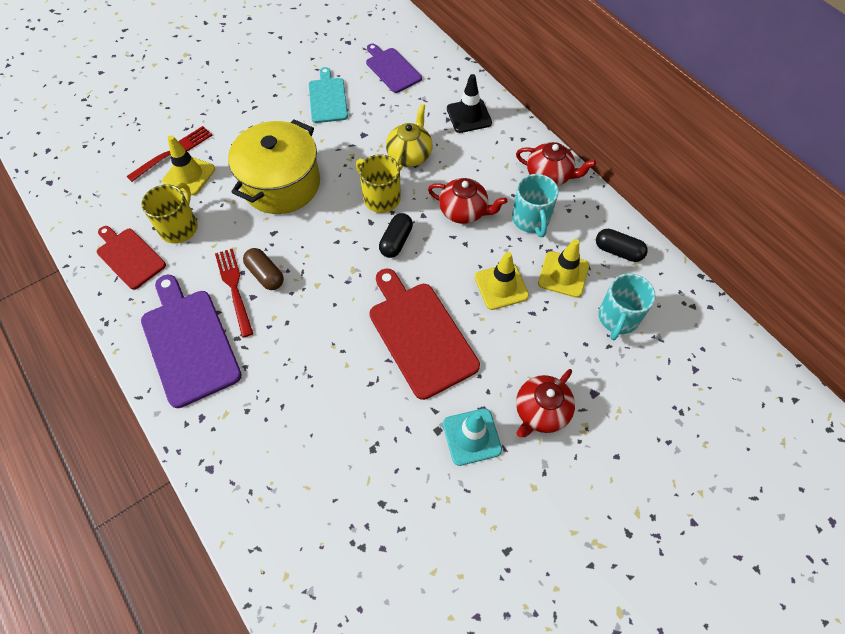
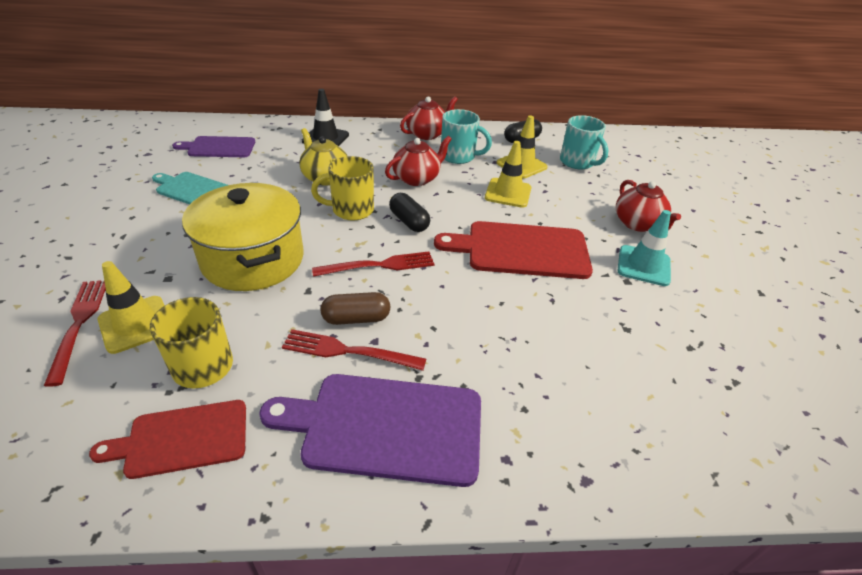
camera: 60 degrees left, 20 degrees down
(328, 255) = (379, 265): none -> red fork

